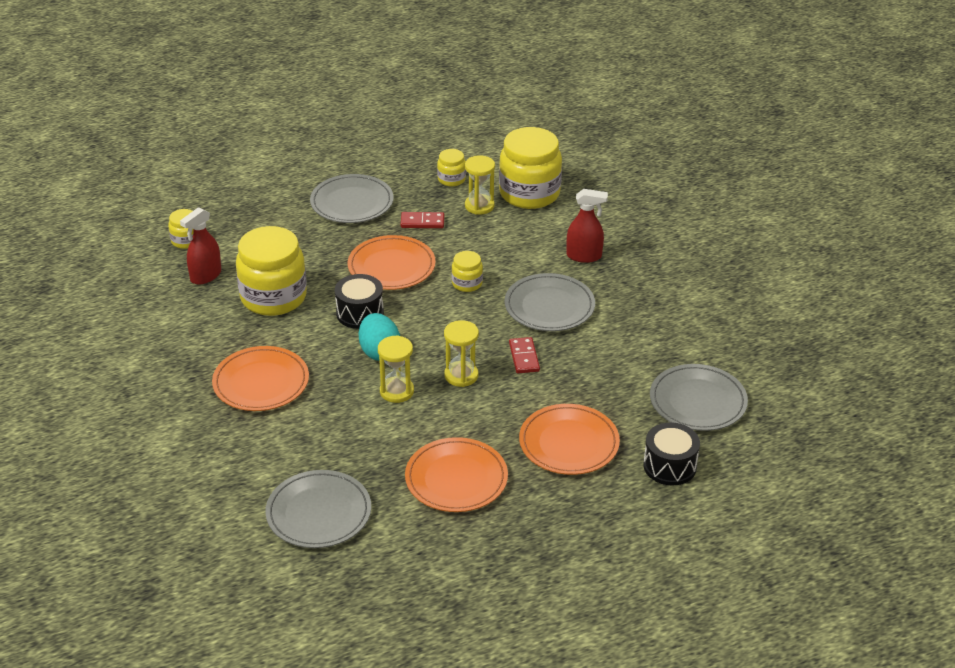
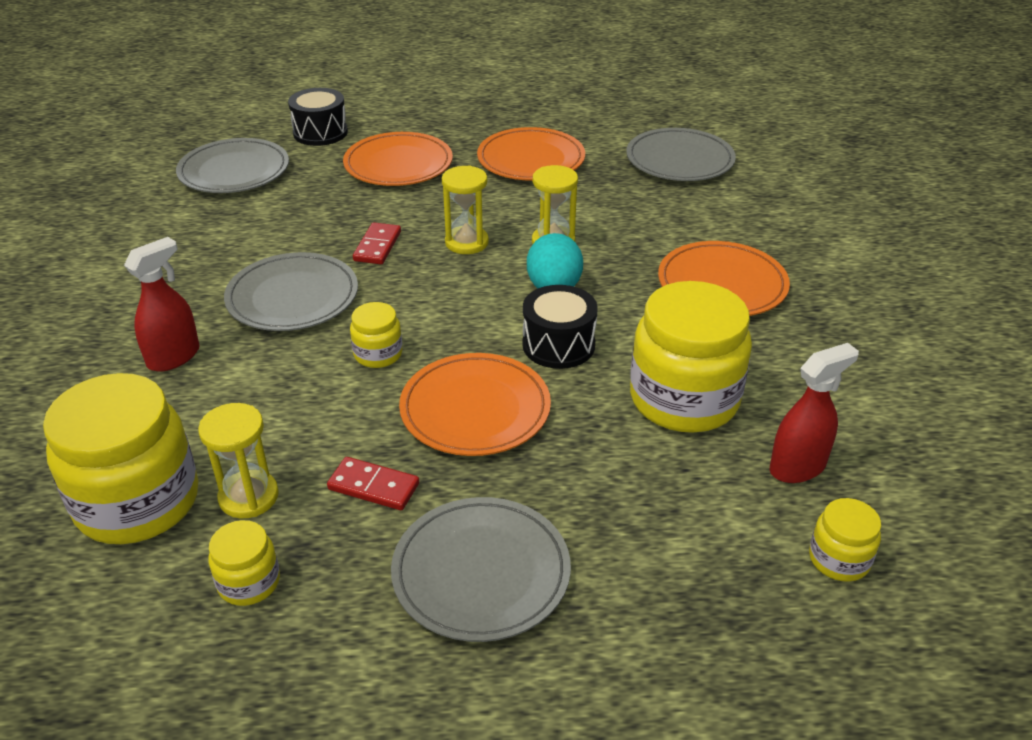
camera: 160 degrees left, 0 degrees up
(584, 256) = (174, 357): red spray bottle -> red spray bottle turned 105 degrees clockwise

